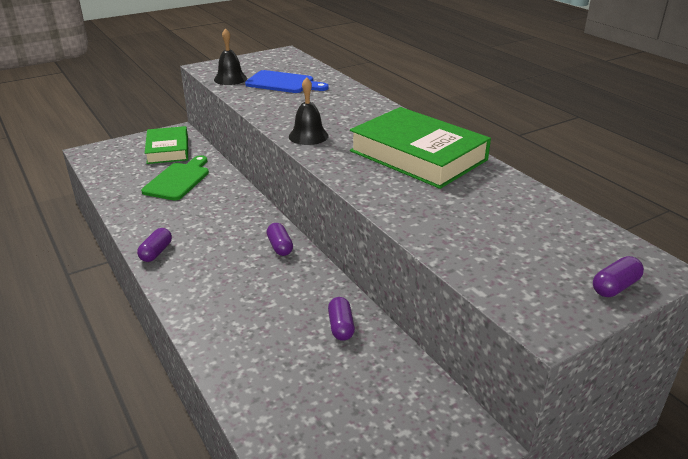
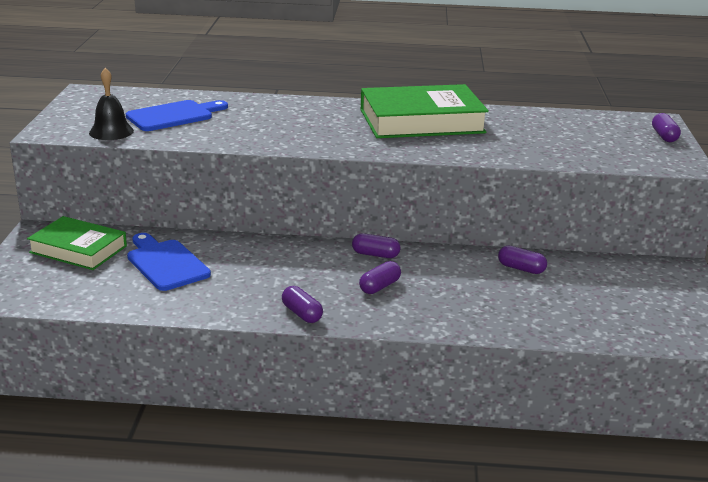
camera: 55 degrees left, 5 degrees down
(178, 180) = (166, 263): green cutting board -> blue cutting board
(229, 268) = (380, 287): none -> purple capsule
(308, 136) = (320, 142): black bell -> none

